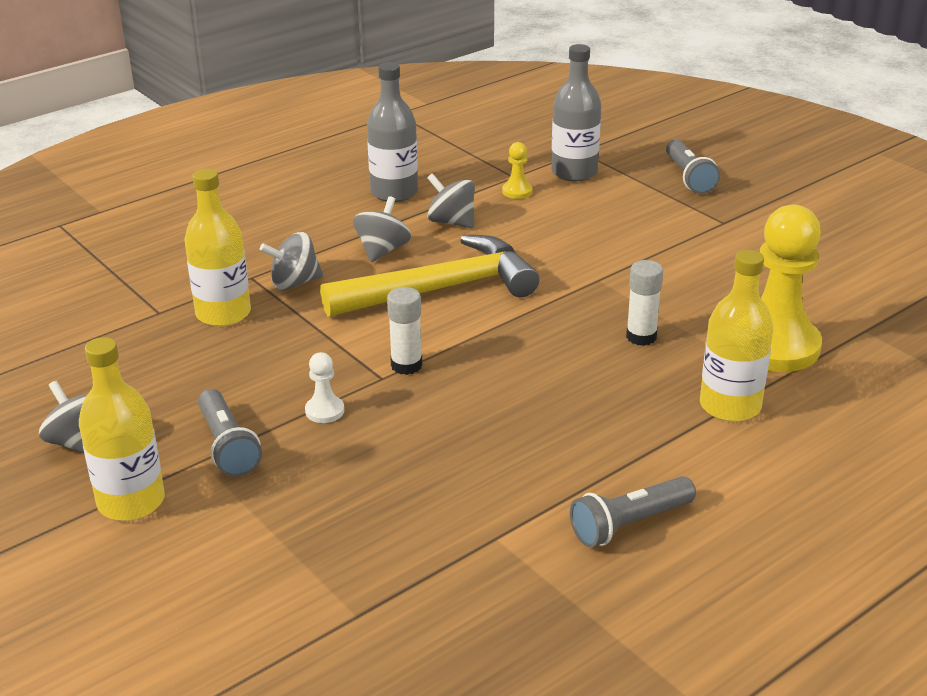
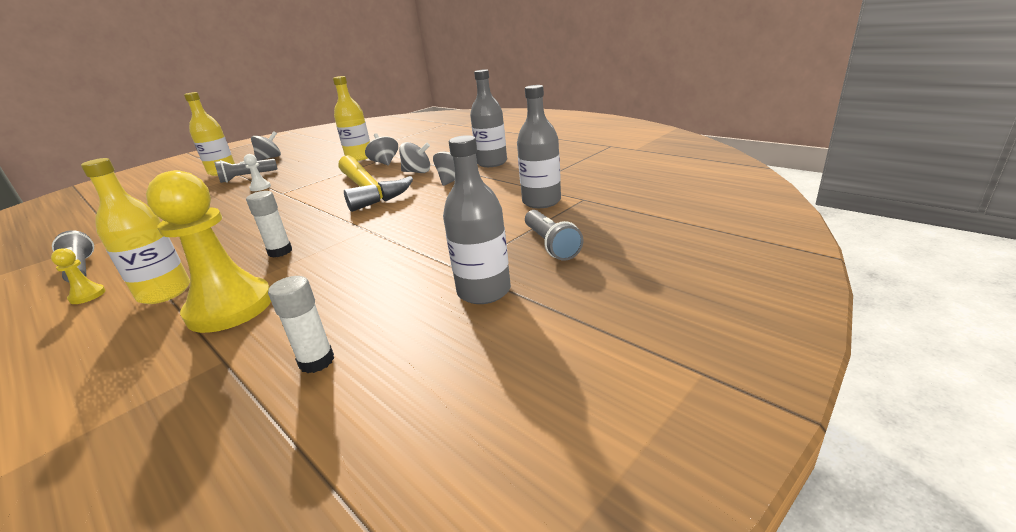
camera: 85 degrees right, 5 degrees down
(406, 365) = (289, 195): white glue stick -> white glue stick (316, 361)
(517, 191) = (502, 190): yellow pawn -> yellow pawn (87, 295)
(688, 177) = (551, 245): grey flashlight -> grey flashlight turned 90 degrees counterclockwise
(769, 212) = (484, 291): none -> grey bottle

